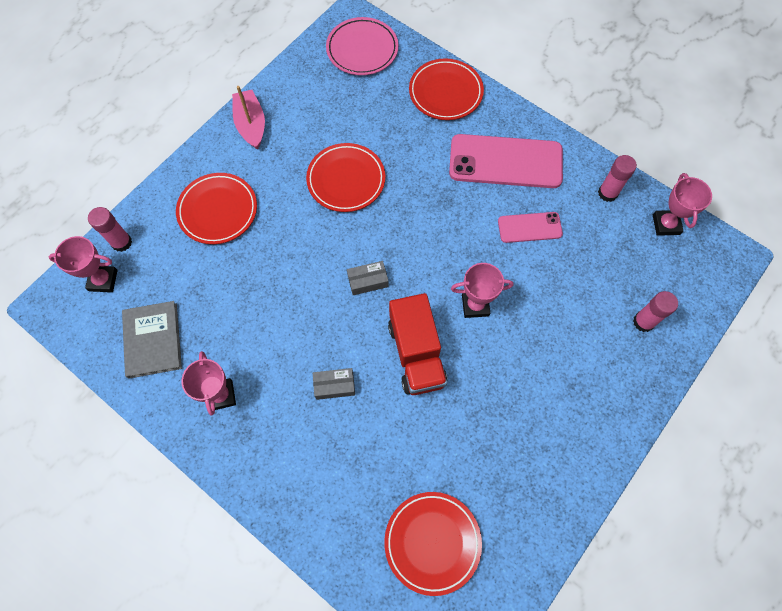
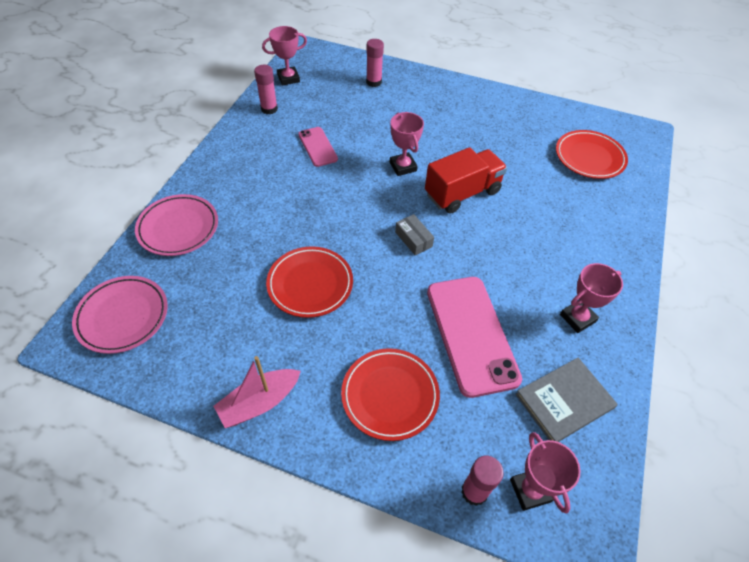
camera: 110 degrees left, 15 degrees down
(334, 385) = (518, 238): grey box -> none
(445, 92) = (178, 228): red plate -> pink plate
(505, 161) = (254, 171): pink phone -> pink phone (471, 334)

